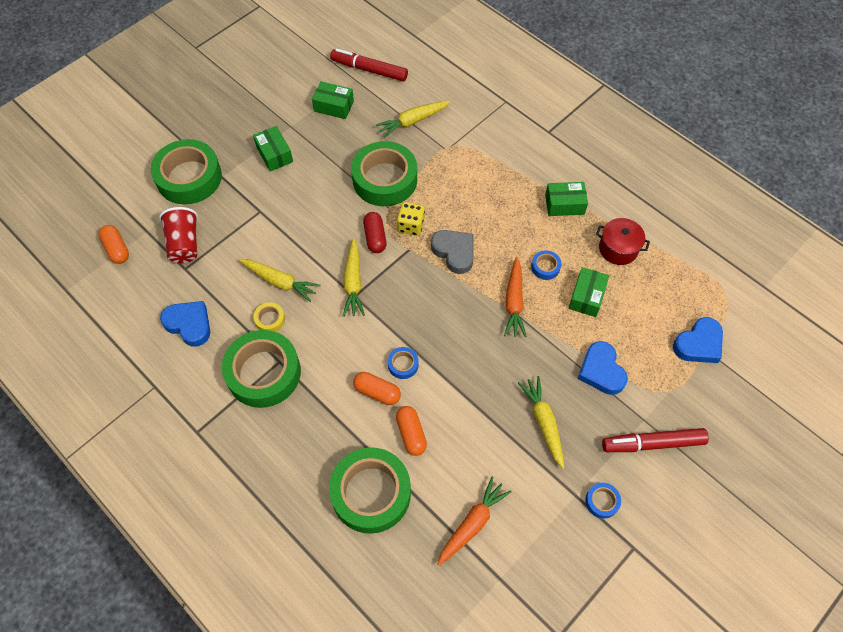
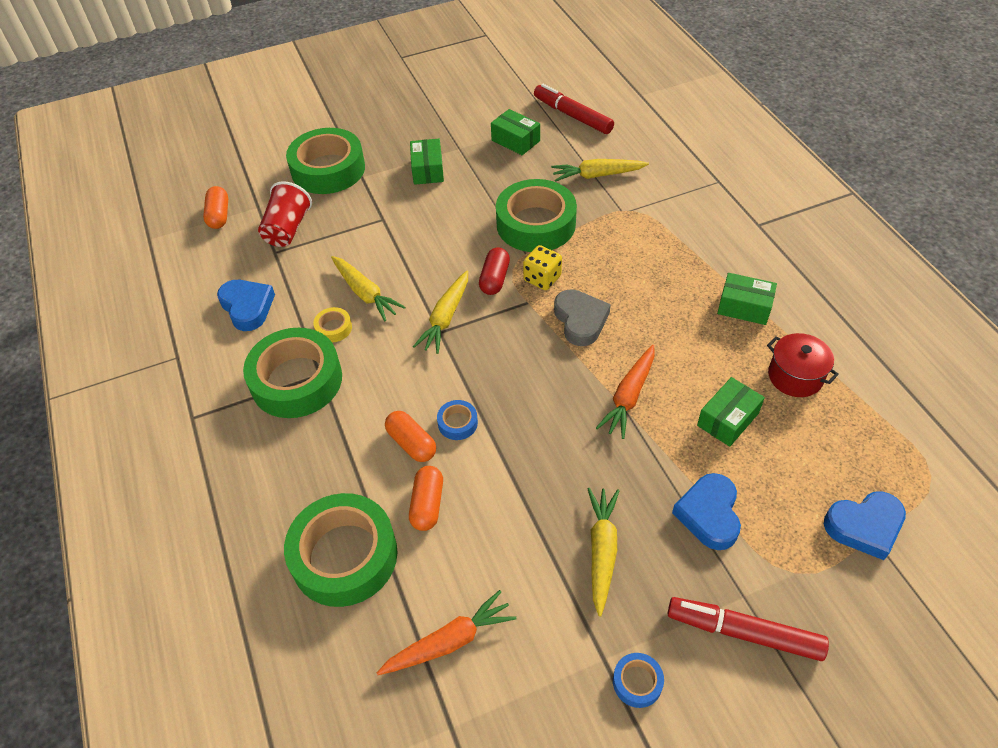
camera: 25 degrees right, 10 degrees down
(545, 267) = (687, 369): blue tape -> none

